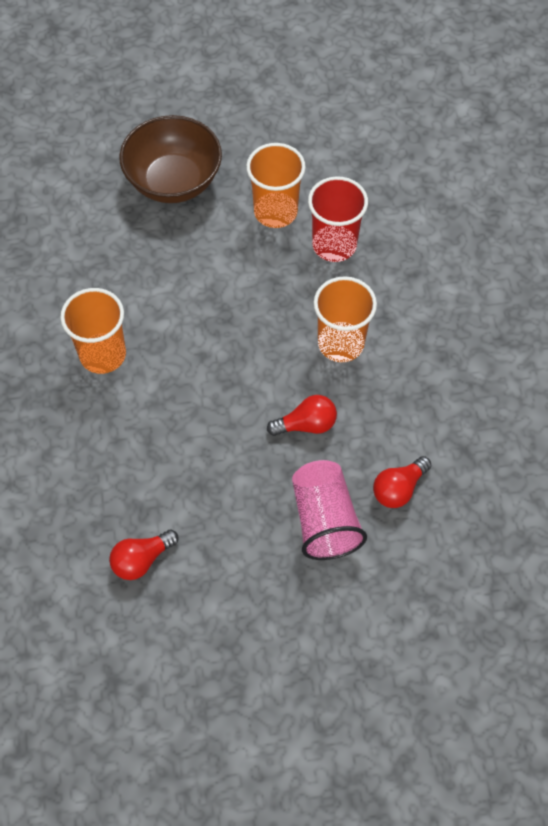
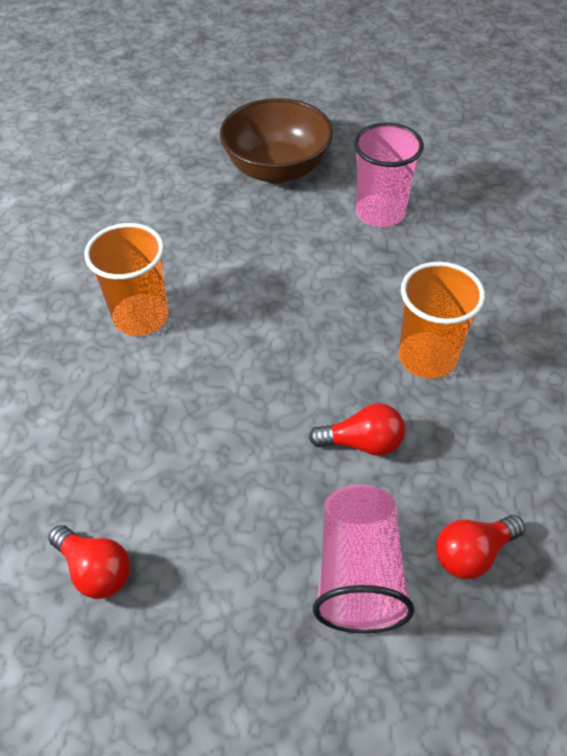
camera: 15 degrees right, 10 degrees down
(141, 560) = (95, 570): red light bulb -> red light bulb turned 120 degrees counterclockwise
(275, 212) = (380, 212): orange cup -> pink cup
(334, 245) = (440, 254): red cup -> none

